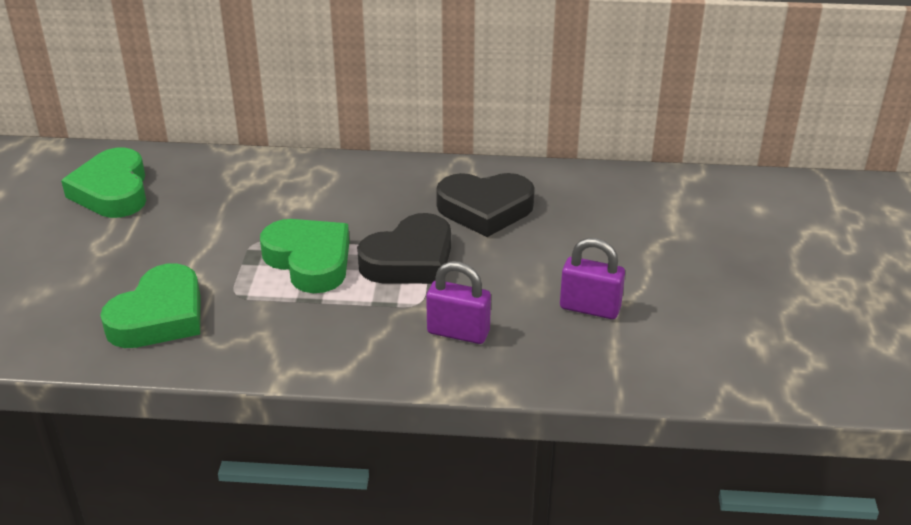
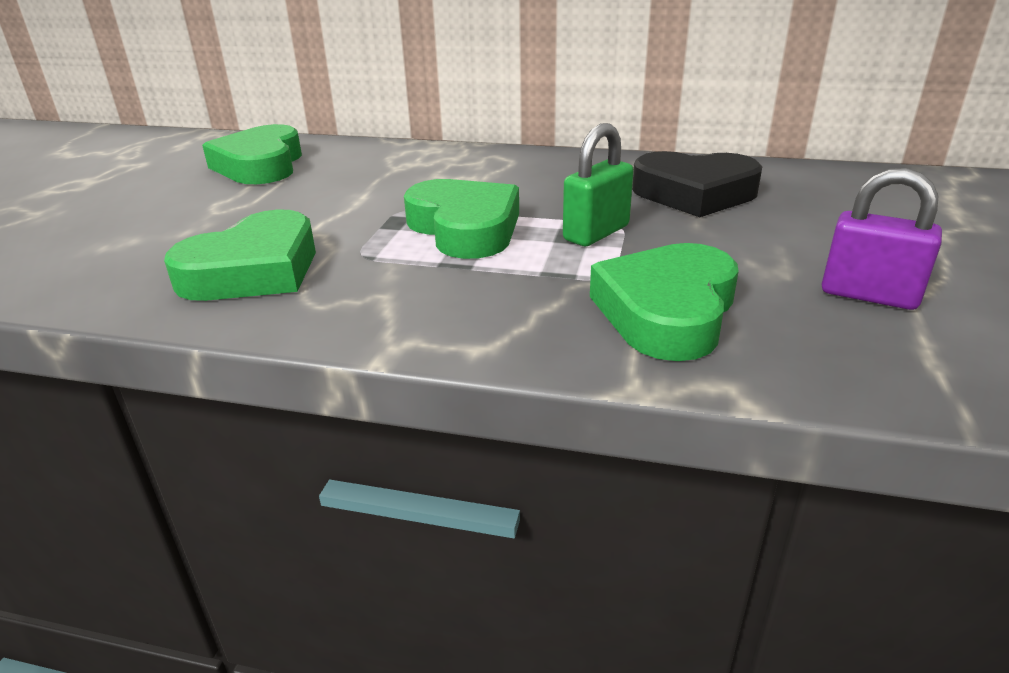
camera: 10 degrees right, 5 degrees down
(409, 260) = (596, 233): black heart -> green padlock
(458, 332) = (667, 311): purple padlock -> green heart

